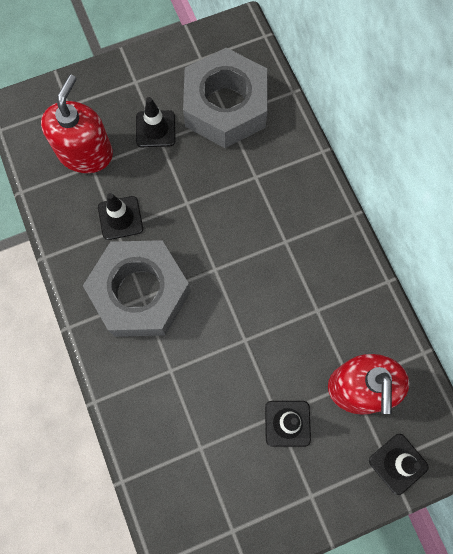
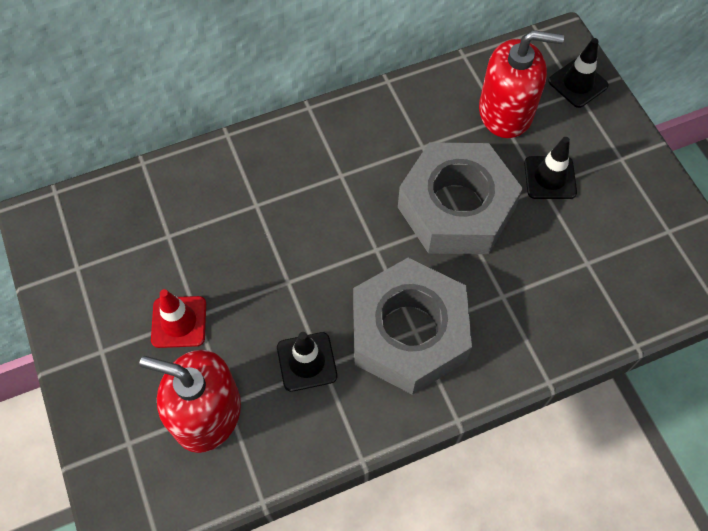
camera: 90 degrees left, 10 degrees down
(155, 129) = (179, 322): black traffic cone -> red traffic cone
(225, 106) = (155, 238): grey nut -> grey nut (456, 208)

